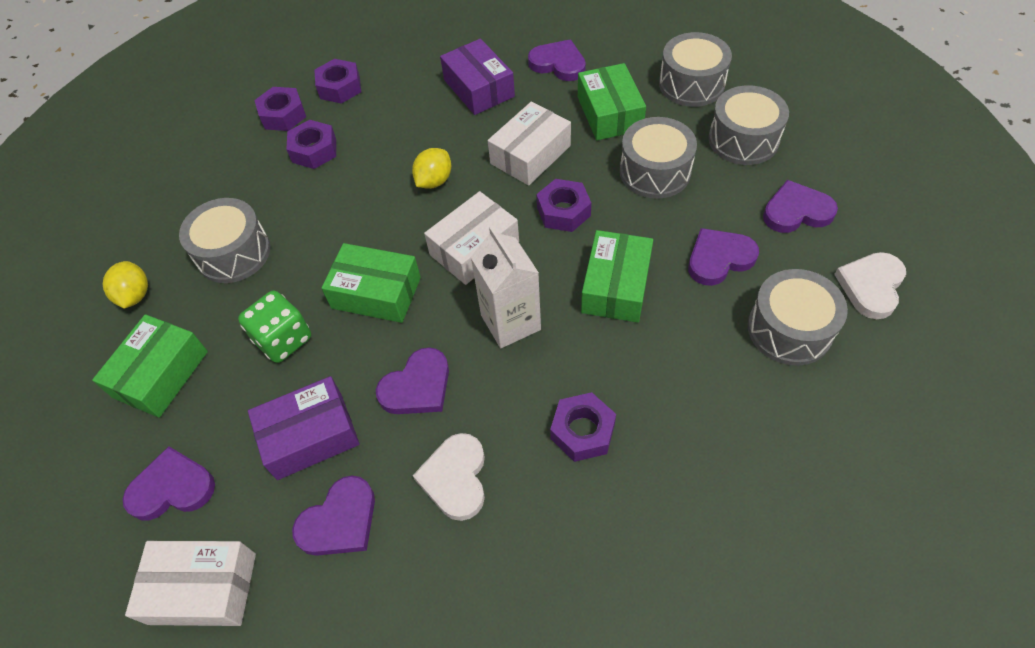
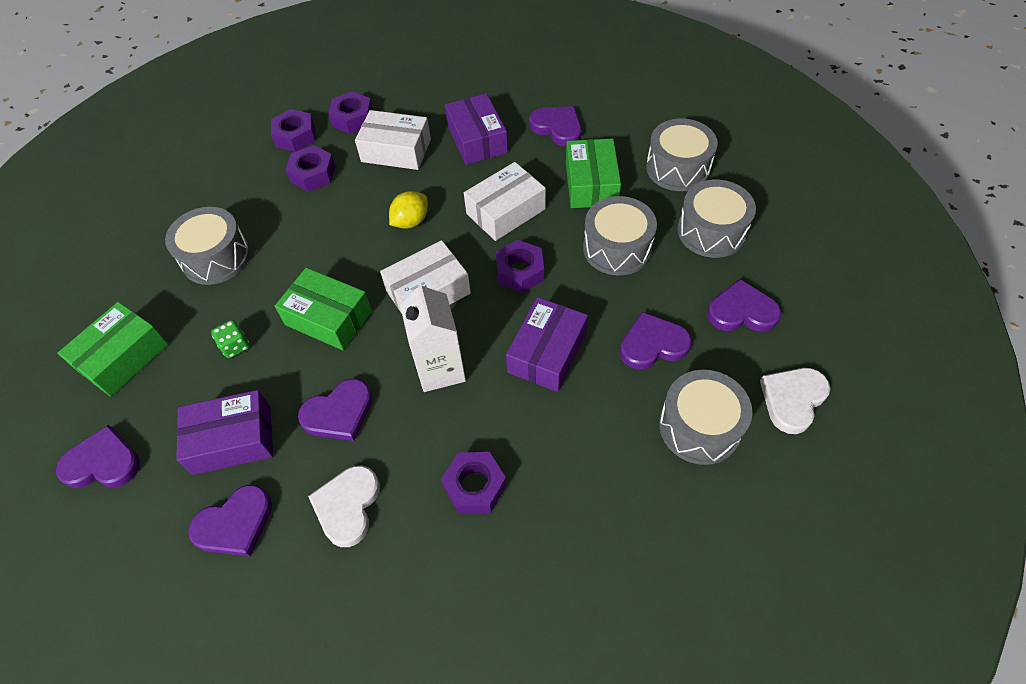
camera: 10 degrees right, 0 degrees up
(135, 295) = (122, 281): yellow lemon -> none
(203, 588) = (102, 559): white box -> white box (396, 150)
(283, 339) = (235, 346): green dice -> green dice, size x0.59
(616, 286) = (547, 353): green box -> purple box

